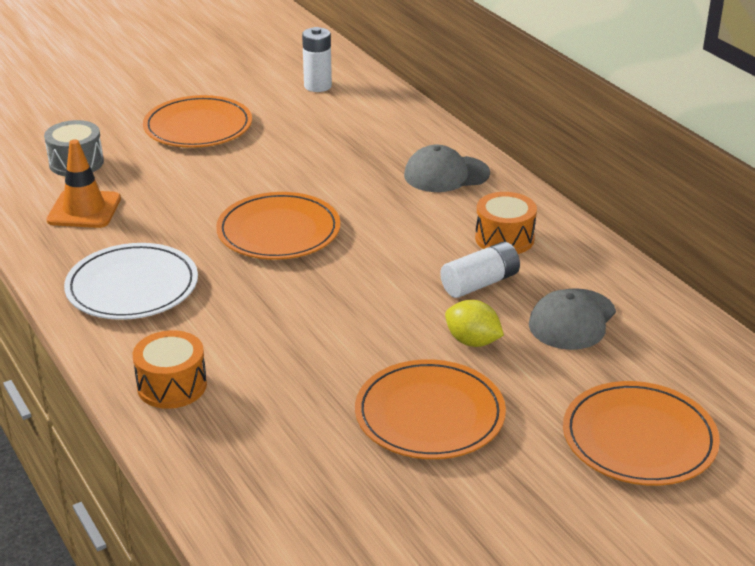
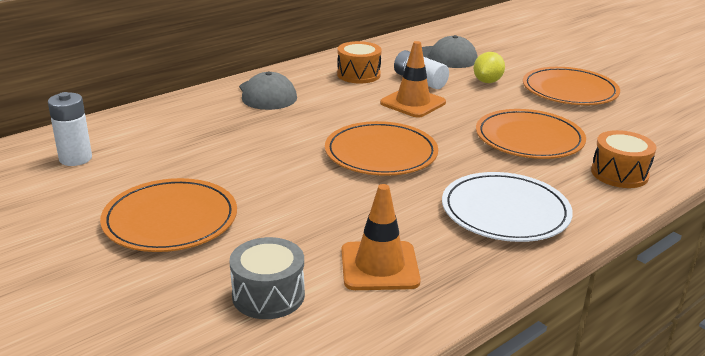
camera: 100 degrees left, 5 degrees down
(406, 268) = (413, 103): none -> orange traffic cone
(639, 438) = (543, 45): orange plate -> orange plate (529, 138)

